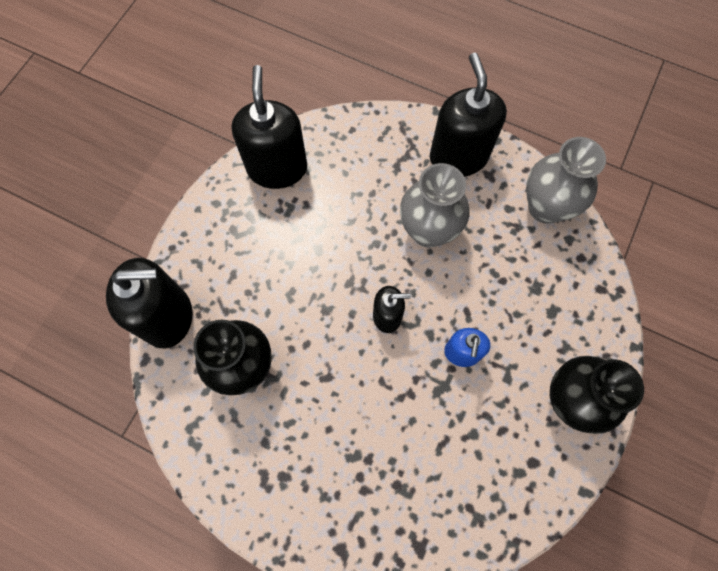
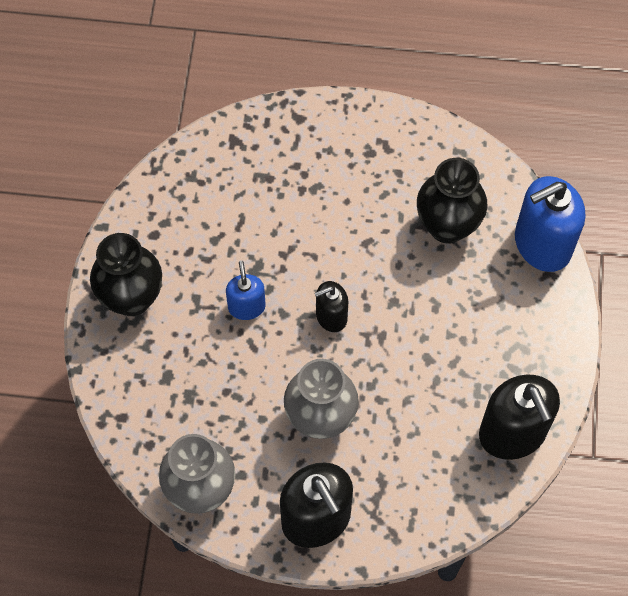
camera: 160 degrees right, 5 degrees down
(168, 317) = (542, 244): black soap dispenser -> blue soap dispenser

